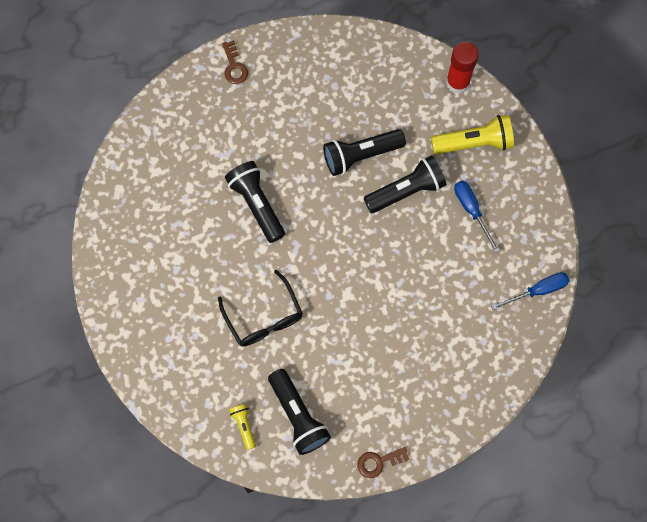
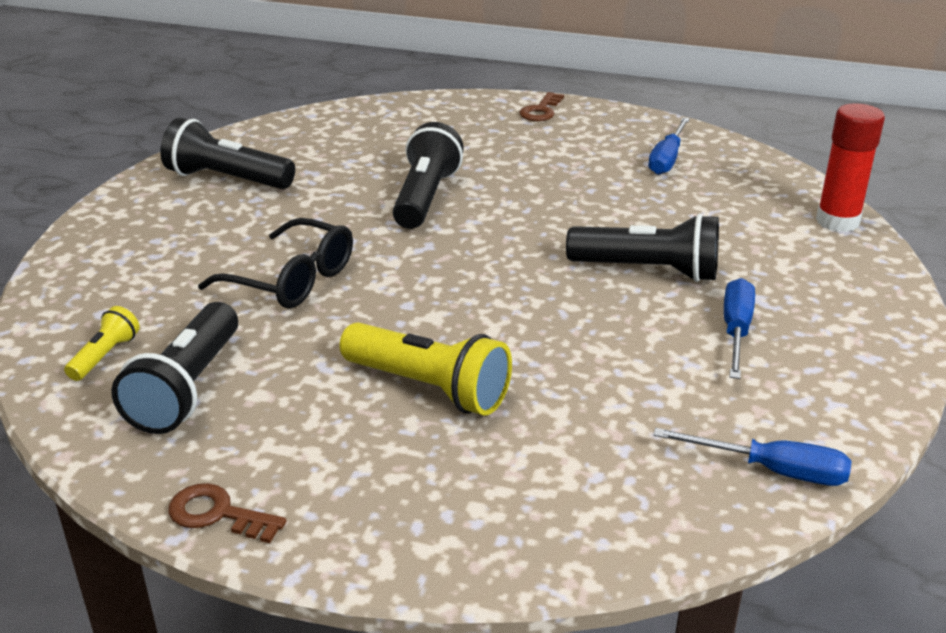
camera: 40 degrees right, 40 degrees down
(264, 318) = (292, 280): black glasses -> black glasses turned 75 degrees counterclockwise
(340, 75) = (667, 159): none -> blue screwdriver
(360, 155) = (617, 219): black flashlight -> black flashlight (227, 179)
(474, 143) = (810, 276): yellow flashlight -> yellow flashlight (429, 388)

